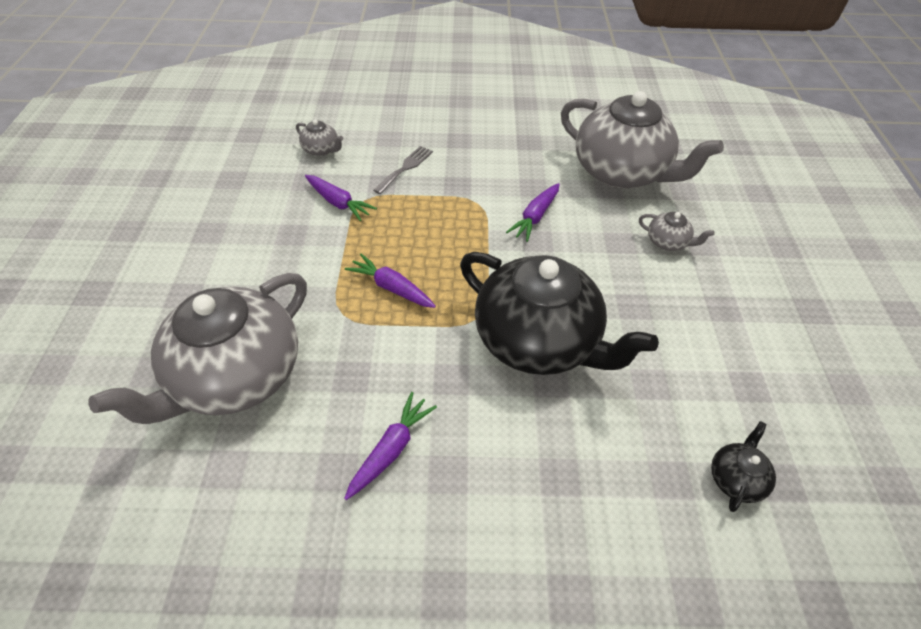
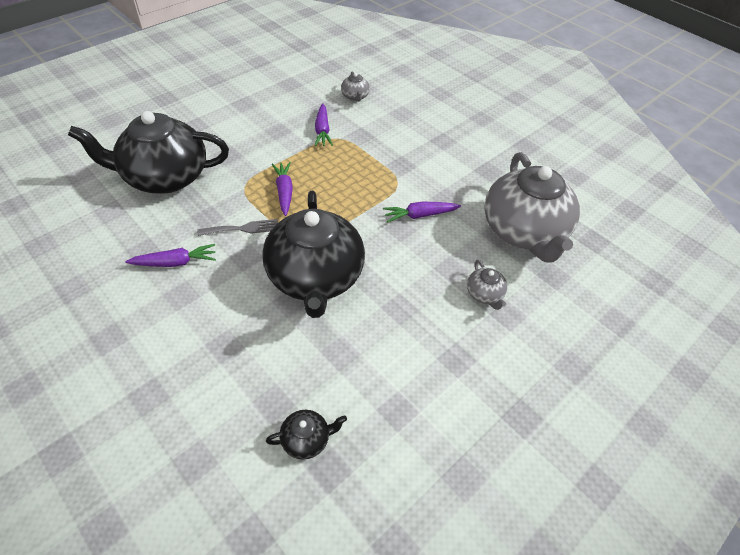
camera: 45 degrees right, 0 degrees up
(236, 376) = (165, 177): grey teapot -> black teapot
(405, 168) = (386, 136): grey fork -> grey fork (243, 228)

